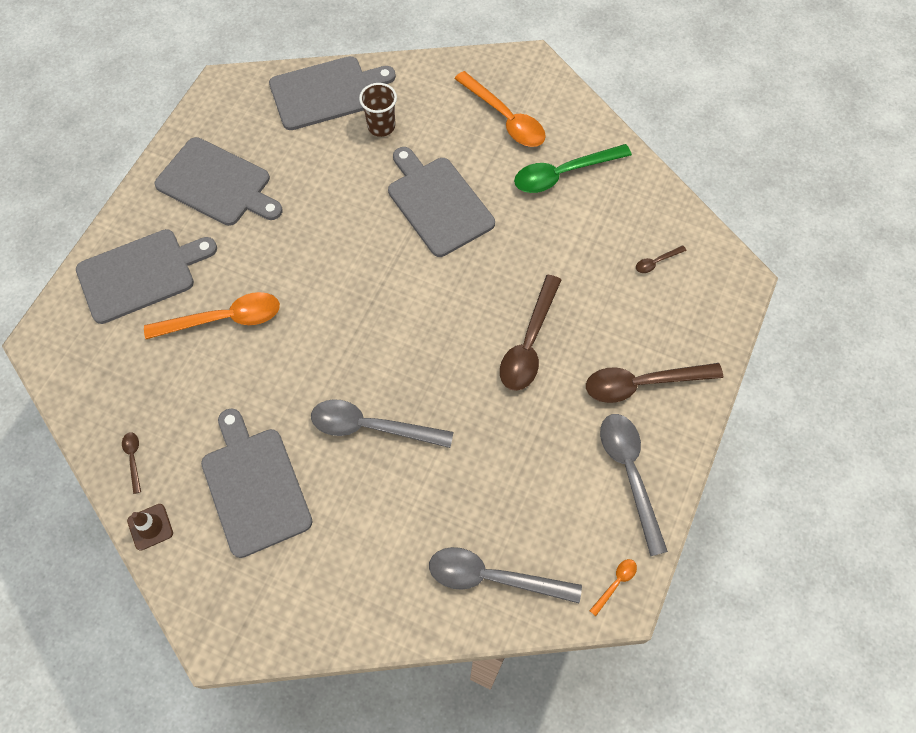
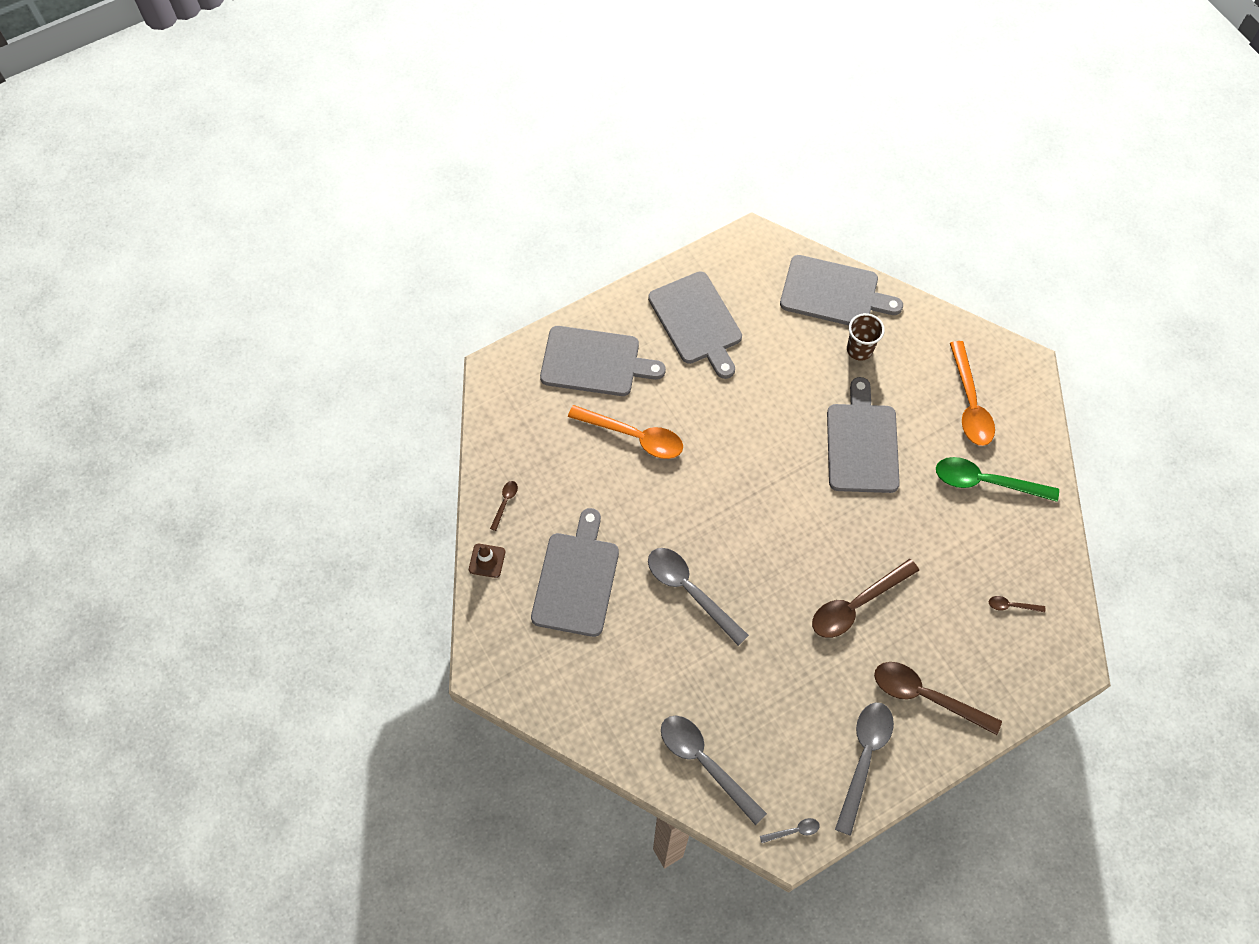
camera: 35 degrees right, 0 degrees up
(615, 583) = (793, 831): orange spoon -> grey spoon

